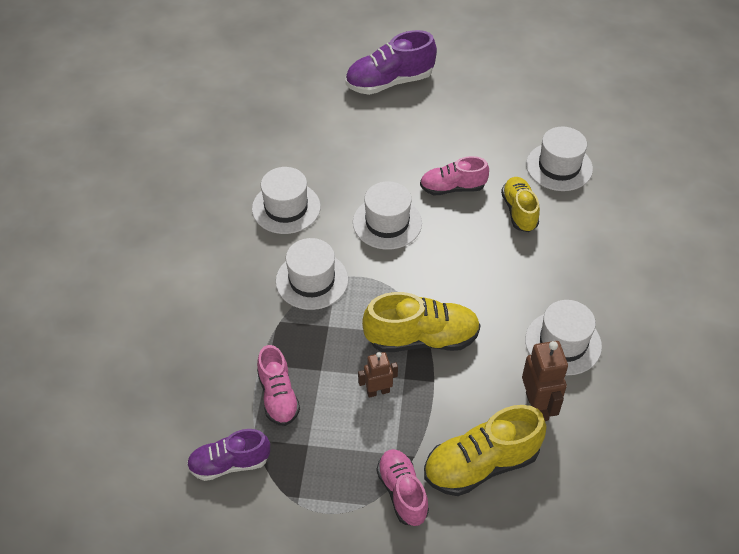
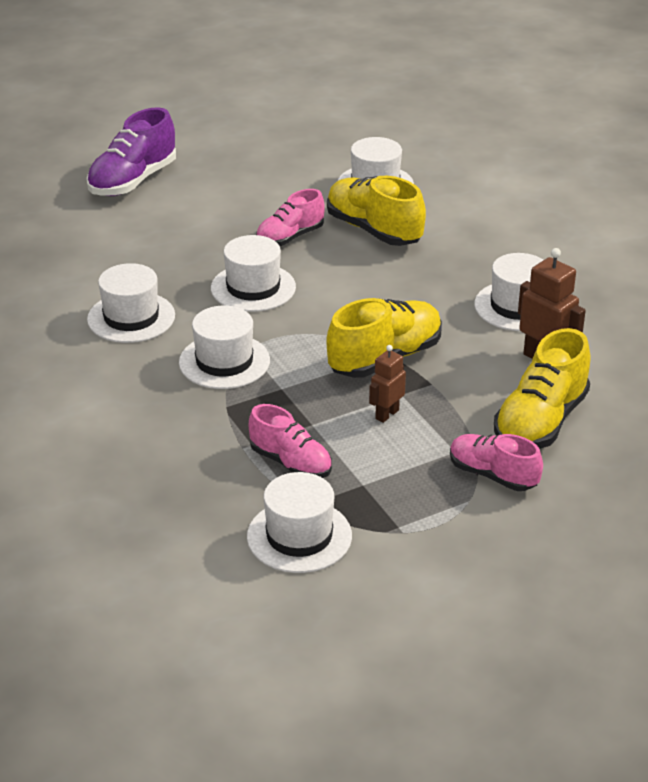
camera: 35 degrees left, 15 degrees down
(229, 463) = (299, 536): purple shoe -> white hat
(519, 211) = (374, 230): yellow shoe -> yellow shoe, size x1.52

